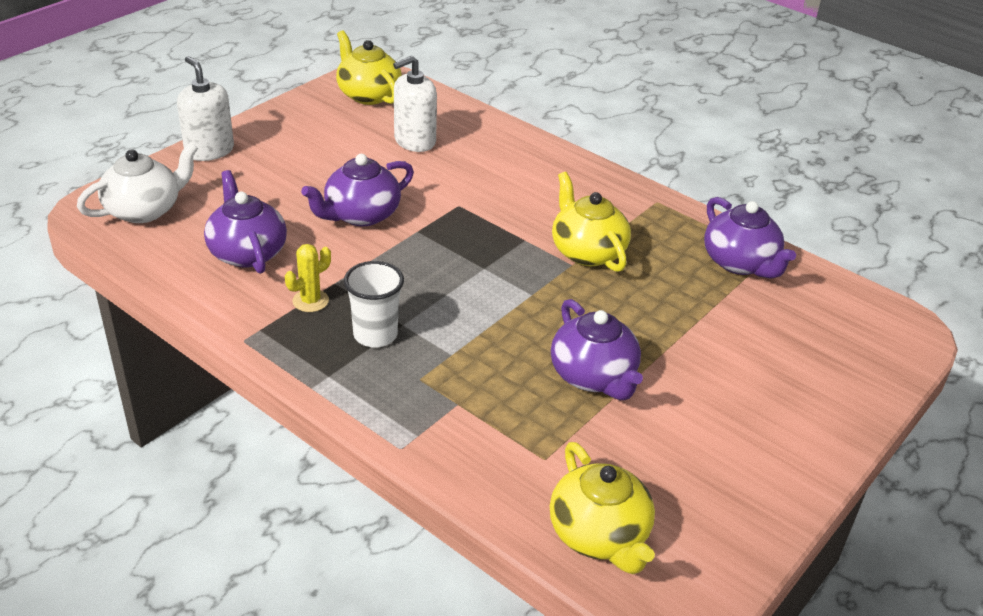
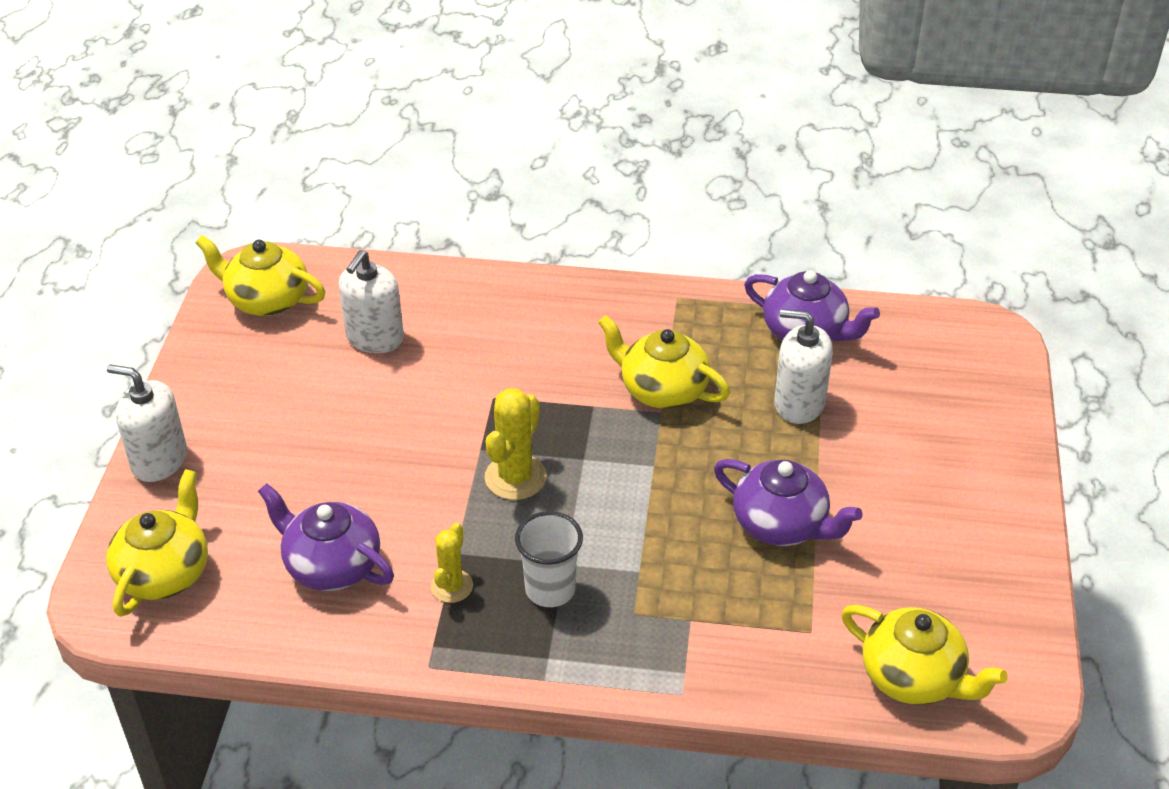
camera: 30 degrees left, 5 degrees up
(144, 210) = (164, 573): white teapot -> yellow teapot
(361, 215) = (406, 459): purple teapot -> none
(423, 257) = (515, 477): none -> yellow cactus
(688, 305) = (799, 403): none -> white soap dispenser

